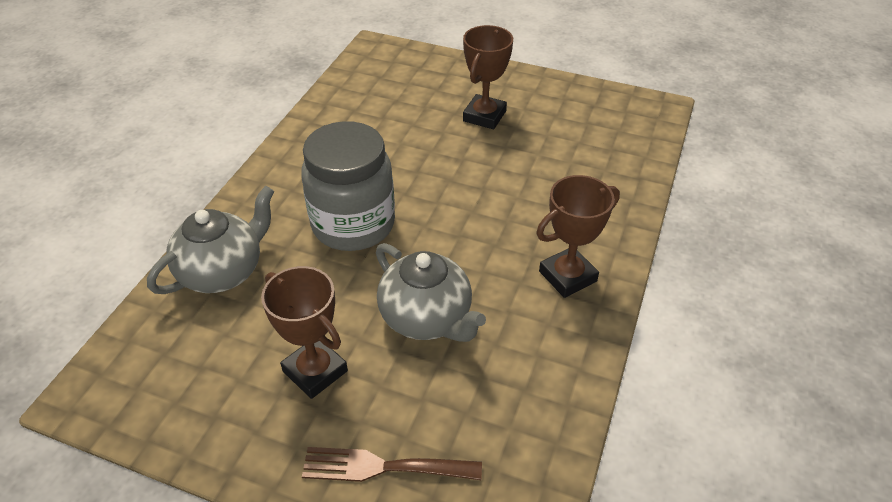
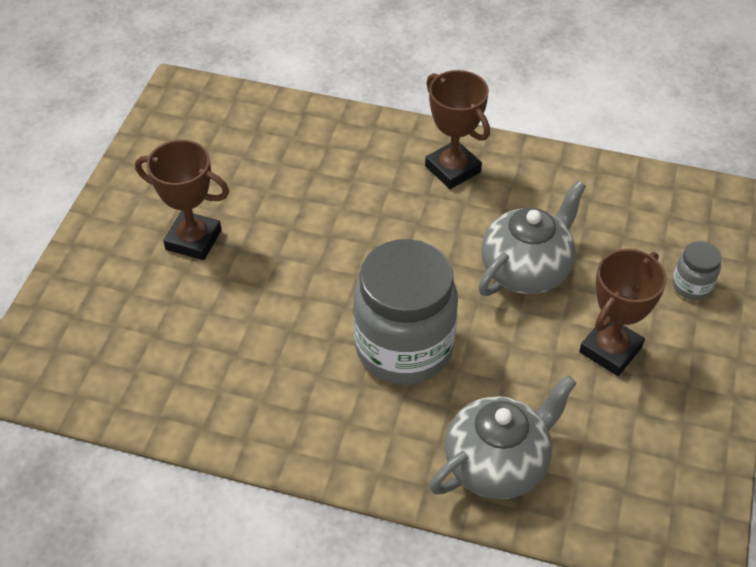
camera: 95 degrees left, 5 degrees up
(223, 271) = (497, 463): grey teapot -> grey teapot turned 105 degrees clockwise
(383, 467) = (691, 286): brown fork -> grey jar

